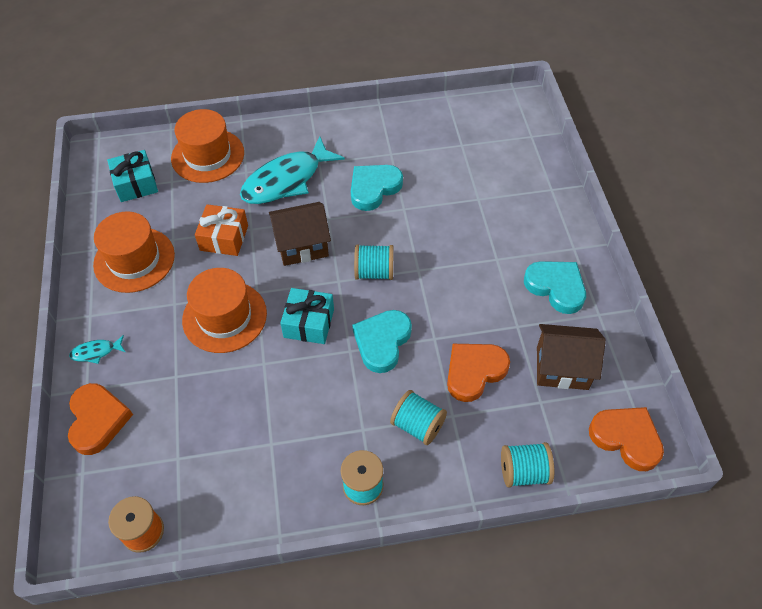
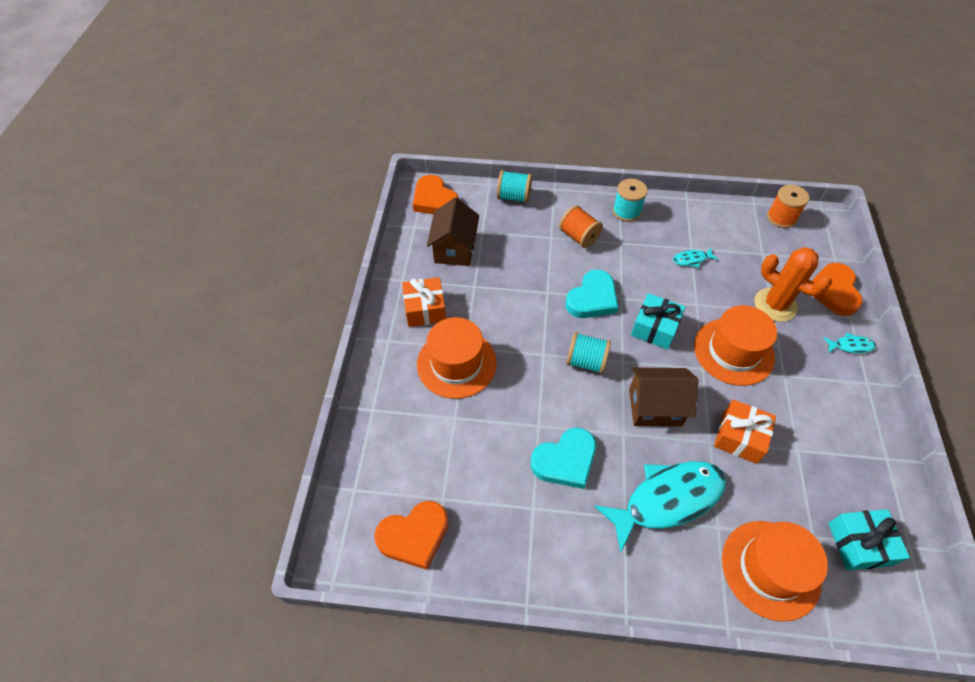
camera: 165 degrees left, 0 degrees up
(134, 260) = (836, 434): orange hat -> orange hat (456, 363)
(172, 384) = (775, 305): none -> orange cactus
(270, 425) = (691, 260): none -> turquoise fish
(417, 425) = (579, 236): turquoise spool -> orange spool
(474, 372) = (524, 261): orange heart -> orange heart (414, 536)
(556, 287) = (425, 309): turquoise heart -> orange gift
(562, 368) = (454, 249): brown house -> brown house turned 75 degrees clockwise

